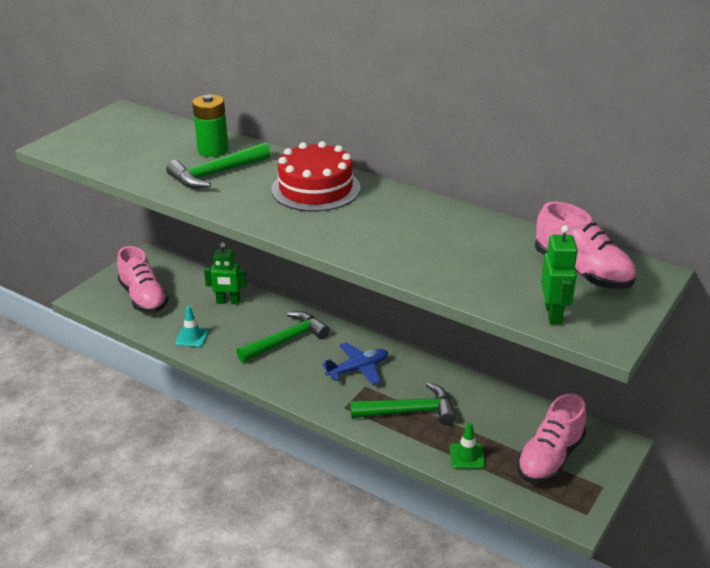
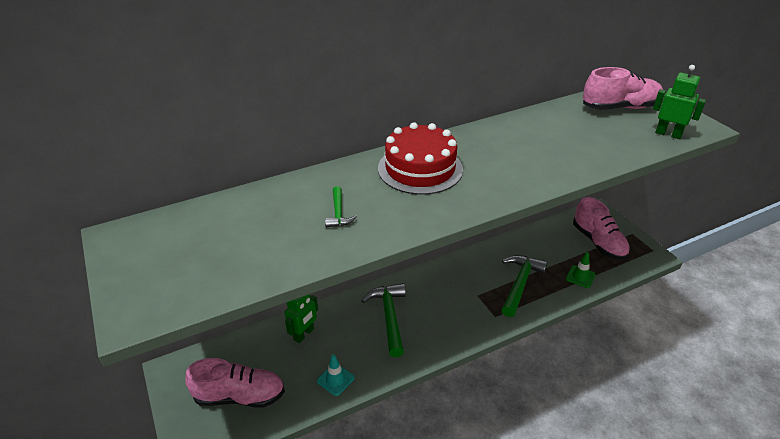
camera: 60 degrees left, 5 degrees up
(213, 150) = (287, 201): green battery -> none
(216, 174) = (338, 213): green hammer -> green hammer, size x0.52
(358, 369) = (455, 290): blue plane -> none

